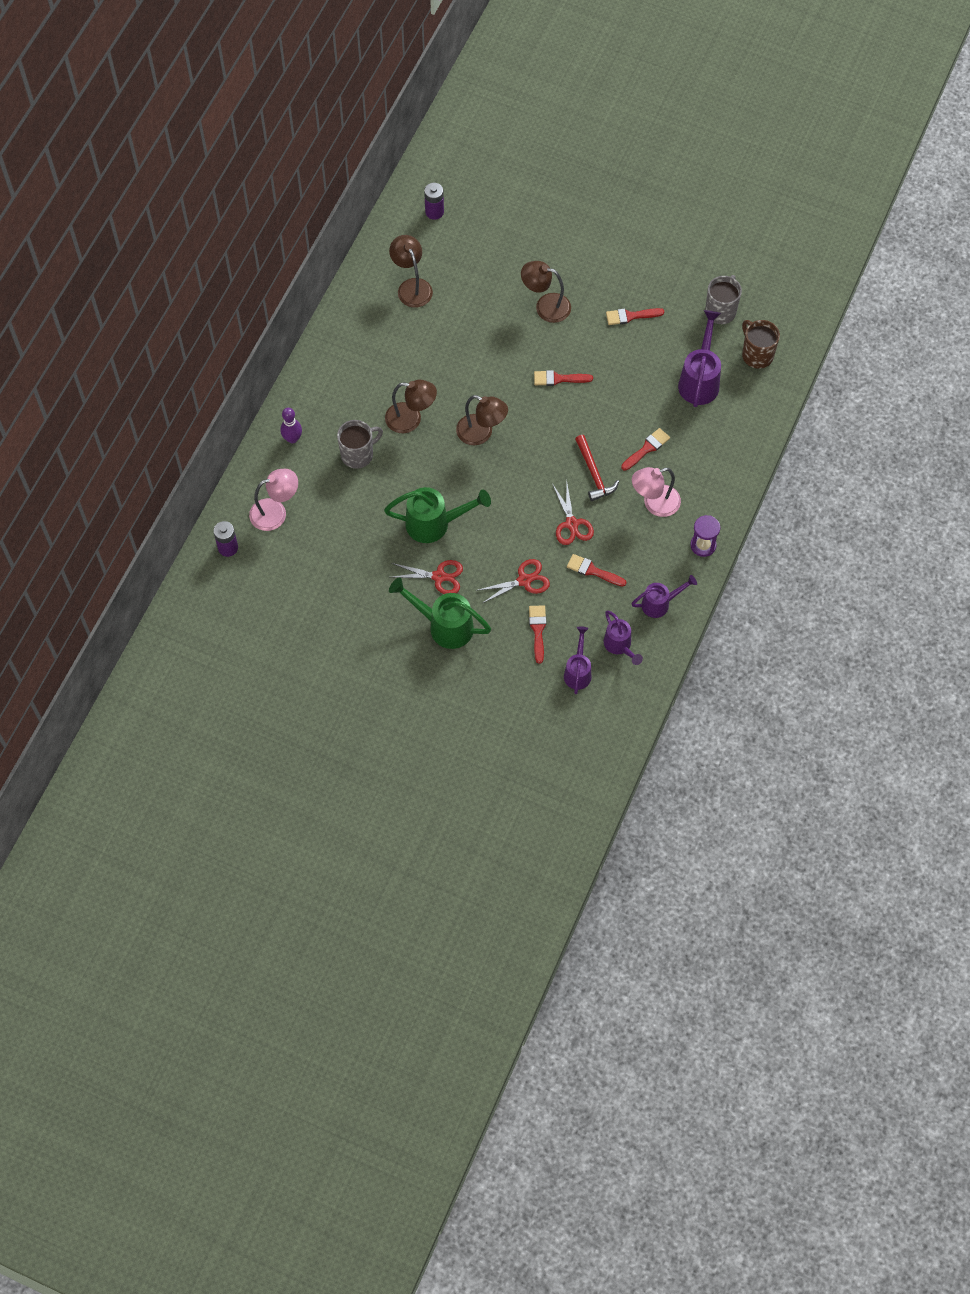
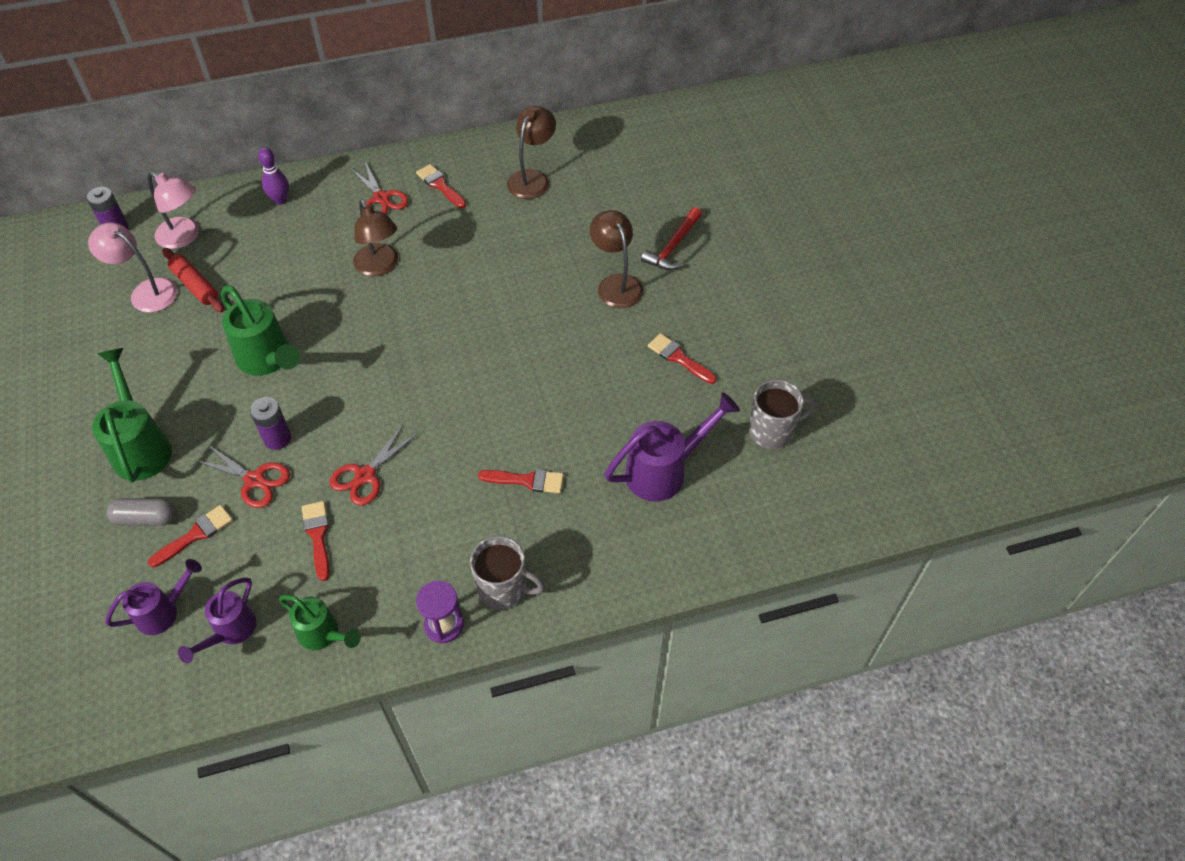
camera: 50 degrees right, 10 degrees down
(329, 529) = (195, 285): none -> red rolling pin
(358, 454) = (303, 254): grey mug -> grey mug (503, 588)
(434, 212) = (631, 145): purple battery -> purple battery (277, 438)
(439, 576) = (203, 403): red scissors -> red scissors (381, 198)
(481, 433) = (413, 328): brown lamp -> none
(503, 649) = (146, 518): none -> grey capsule
(558, 379) = (540, 348): red brush -> red brush (440, 185)
(594, 473) = (449, 453): red hammer -> red hammer (673, 246)
(654, 503) = (459, 536): pink lamp -> pink lamp (146, 291)
(660, 603) = (324, 635): purple watering can -> green watering can
(757, 355) = (754, 503): brown mug -> none

